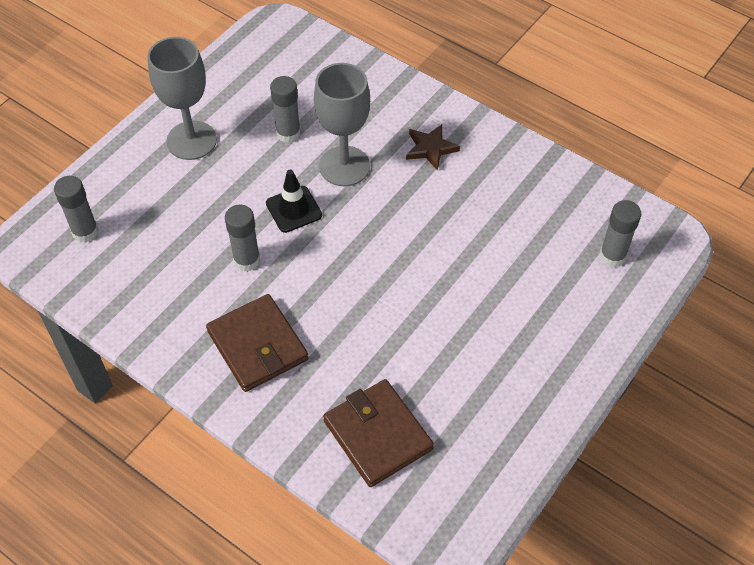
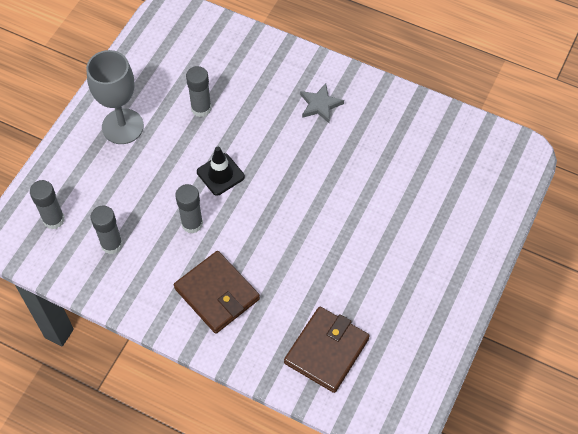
camera: 10 degrees left, 5 degrees up
(344, 166) = (253, 131): grey goblet -> none
(378, 435) = (326, 351): brown wallet -> brown wallet turned 75 degrees clockwise
(430, 148) = (320, 105): brown star -> grey star
(612, 256) = (480, 175): grey glue stick -> grey glue stick (112, 244)

